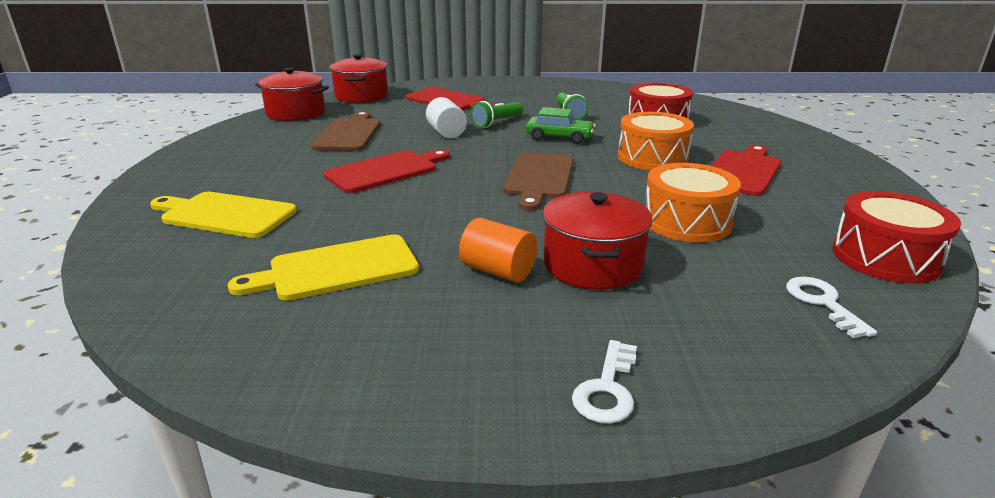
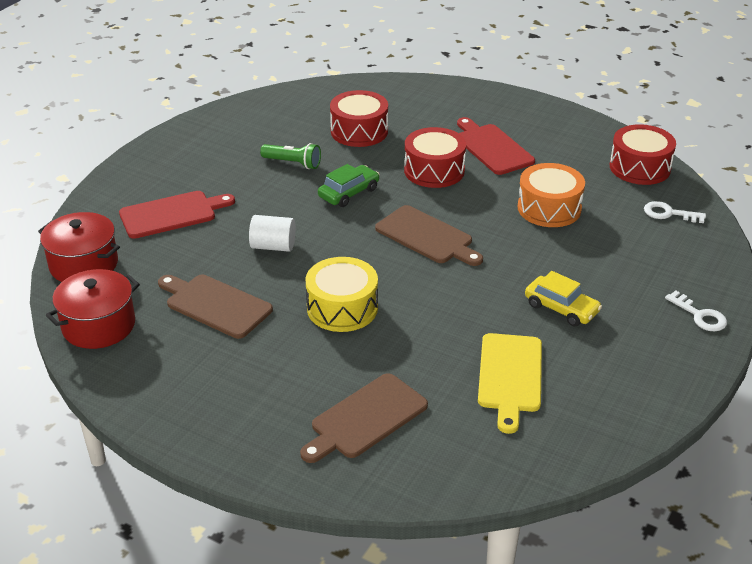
camera: 60 degrees left, 10 degrees up
(225, 214) = (365, 418): yellow cutting board -> brown cutting board
(386, 171) = (342, 308): red cutting board -> yellow drum
(496, 123) = (275, 210): green flashlight -> none
(498, 271) = (561, 308): orange cylinder -> yellow car
(592, 265) = (579, 269): red pot -> none
(652, 158) = (434, 170): orange drum -> red drum

